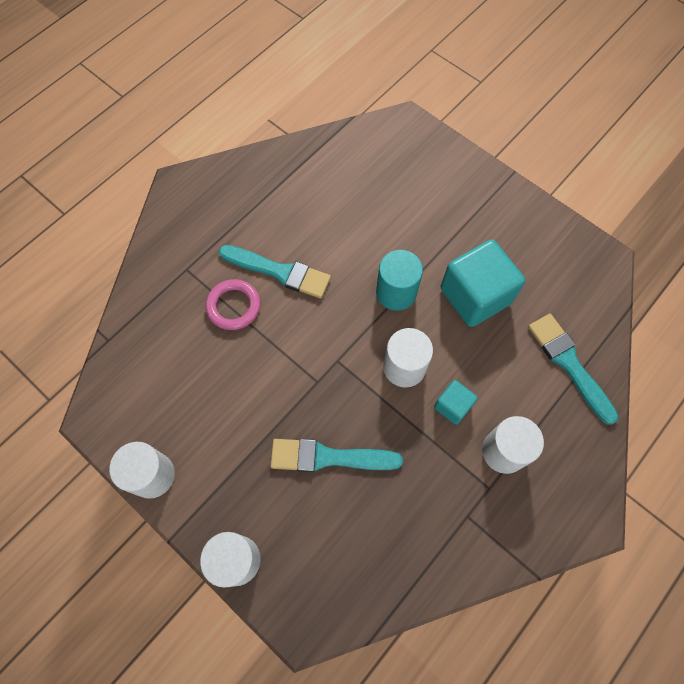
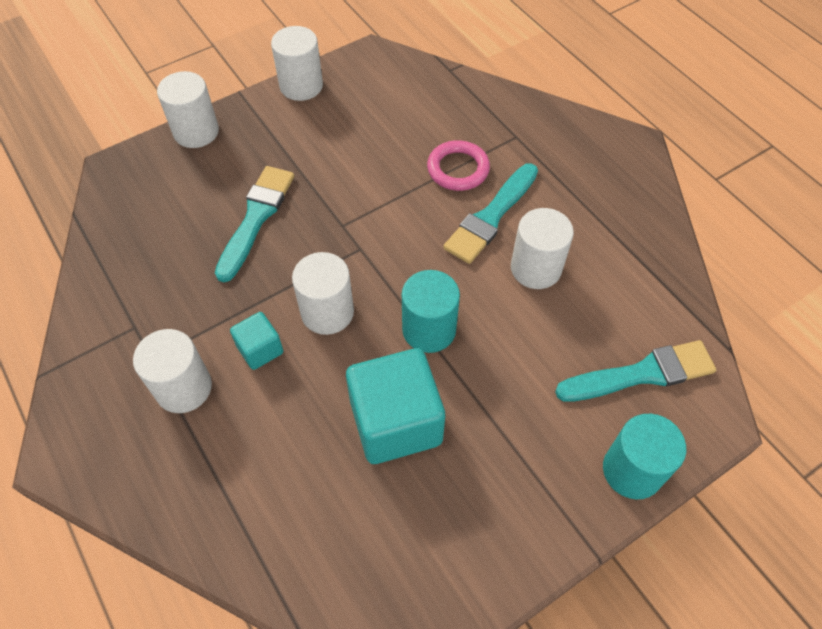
camera: 105 degrees right, 10 degrees down
(321, 233) = (536, 268): none -> white cylinder
(456, 160) = (632, 470): none -> turquoise cylinder
(569, 364) = (256, 511): turquoise brush -> turquoise brush (641, 374)

